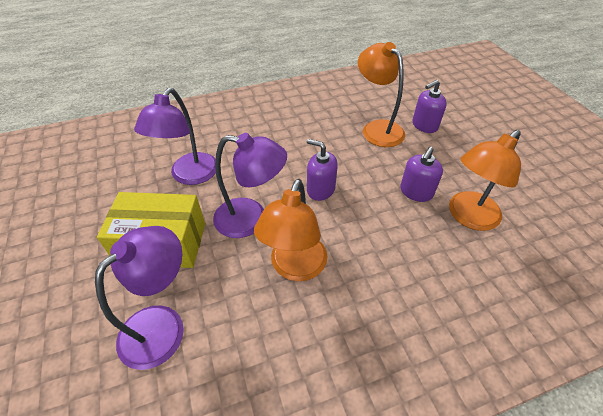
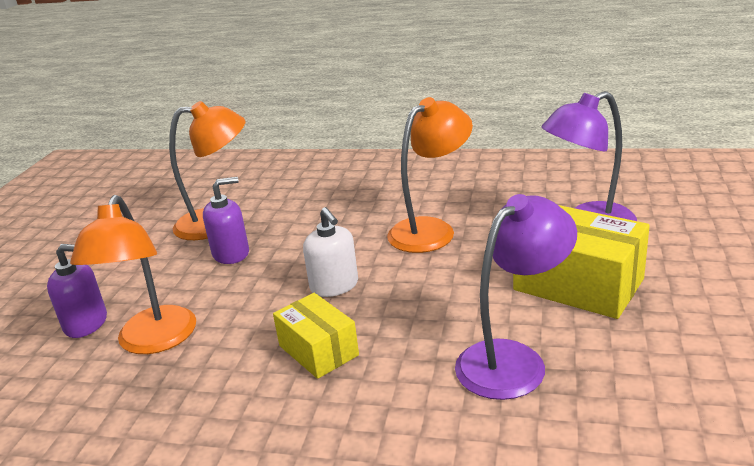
camera: 145 degrees left, 20 degrees down
(251, 219) = (450, 279): purple lamp -> none
(291, 150) = (318, 350): none -> yellow box
(320, 189) = (334, 286): purple soap dispenser -> white soap dispenser

